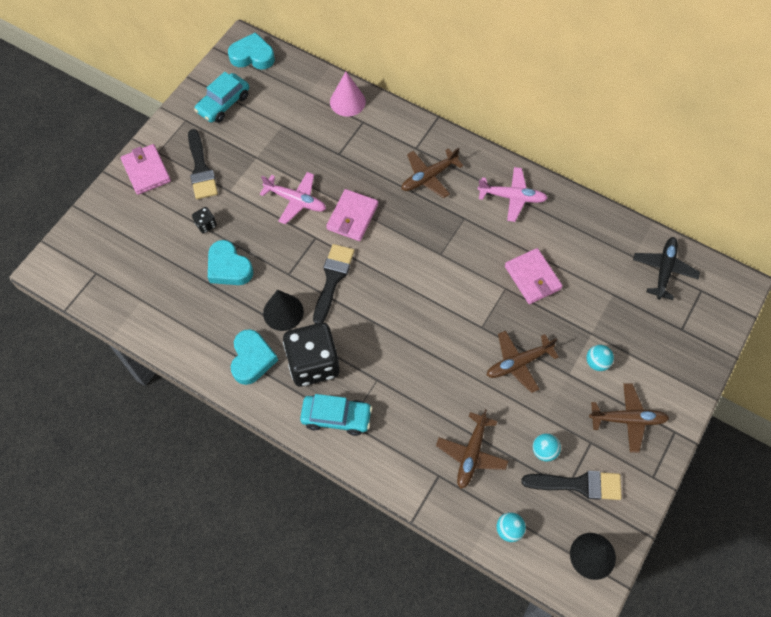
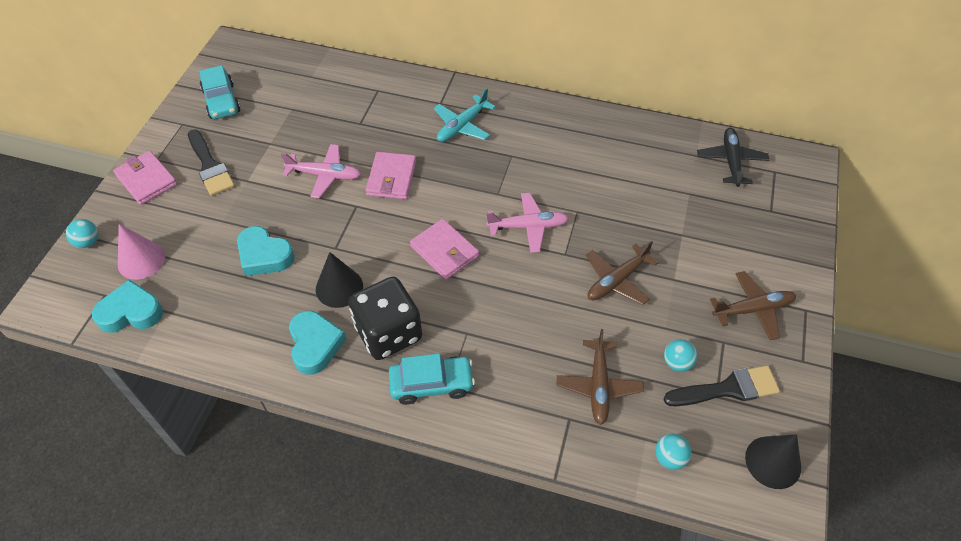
camera: 15 degrees left, 10 degrees down
(206, 224) = (227, 218): black dice -> none
(223, 104) = (221, 101): turquoise car -> turquoise car turned 45 degrees counterclockwise
(252, 56) = (243, 54): turquoise heart -> turquoise heart (131, 312)
(332, 279) = (386, 242): black brush -> none
(347, 101) = (356, 75): pink cone -> pink cone (141, 260)
(429, 177) = (462, 126): brown plane -> turquoise plane
(512, 197) = (554, 127): pink plane -> pink plane (528, 227)
(532, 278) = (601, 196): pink wallet -> pink wallet (444, 251)
(597, 362) = (698, 261): turquoise ball -> turquoise ball (88, 242)

